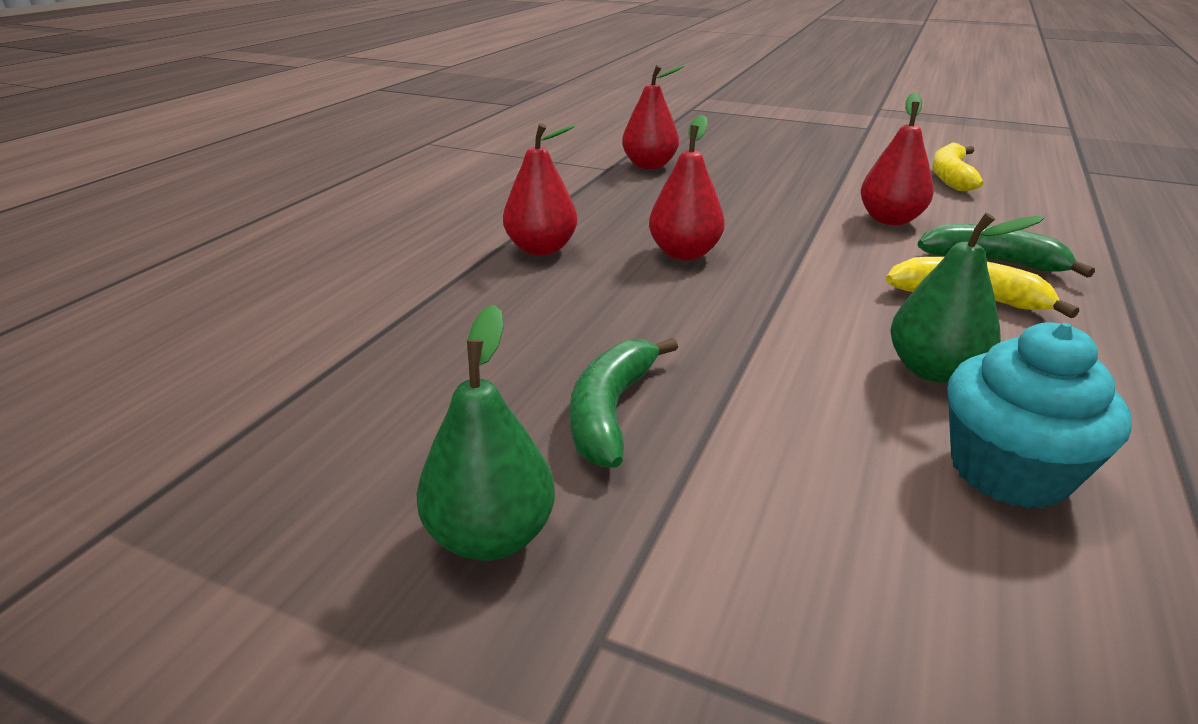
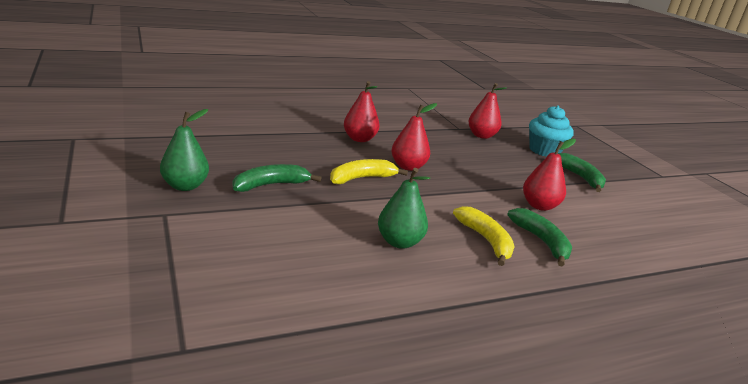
camera: 40 degrees right, 5 degrees down
(832, 165) = (580, 177): none -> green banana
(950, 177) = (638, 213): yellow banana -> yellow banana (361, 178)
(1008, 471) = (345, 270): turquoise cupcake -> turquoise cupcake (544, 150)

